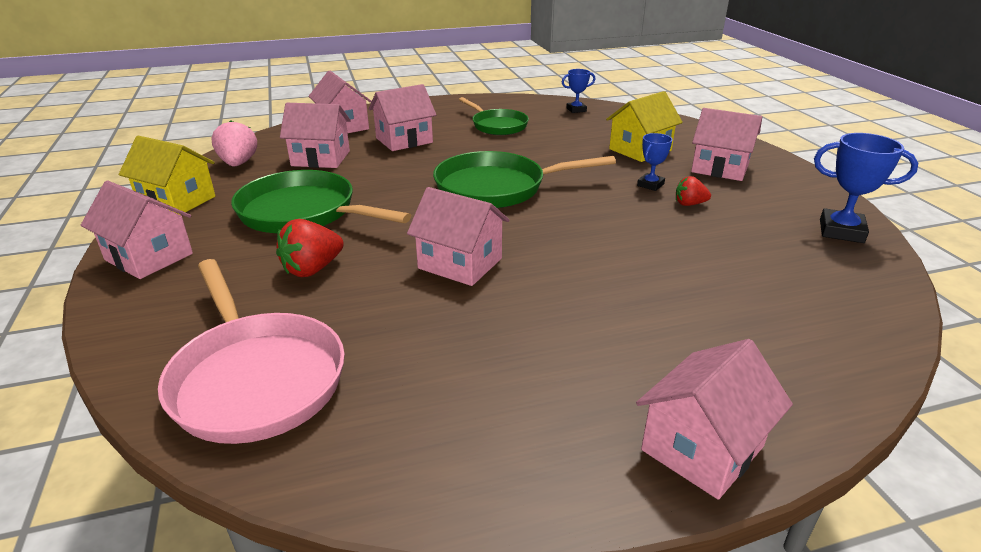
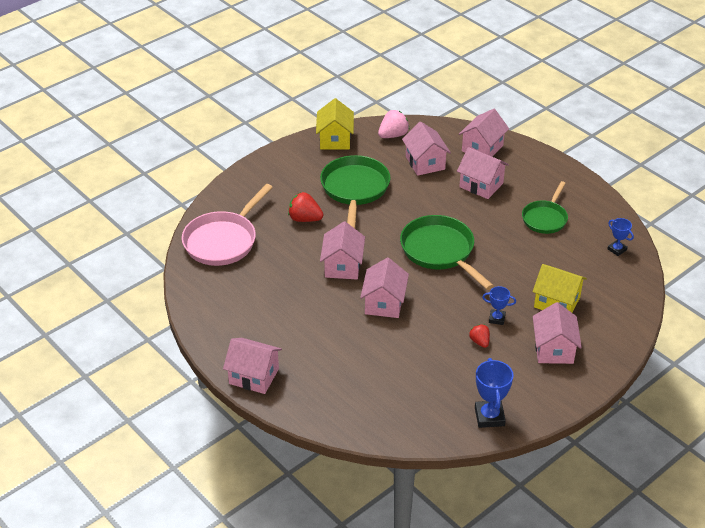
camera: 65 degrees right, 10 degrees up
(149, 257) = (281, 163): pink house -> pink house (384, 303)

